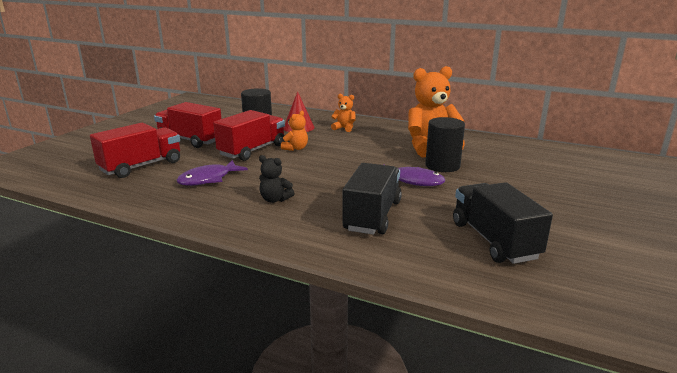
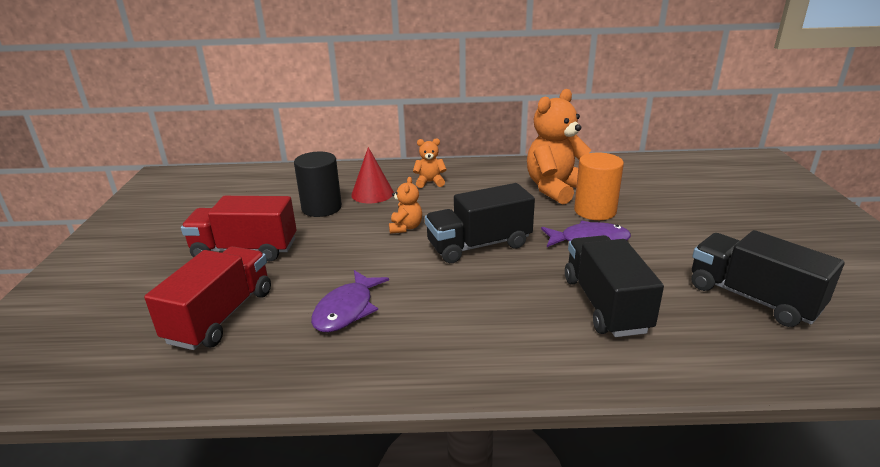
camera: 25 degrees left, 5 degrees up
(252, 150) = (353, 245): red truck -> none
(275, 199) = (470, 316): black teddy bear -> none
(330, 167) = (479, 245): none -> black truck
(442, 166) = (595, 211): black cylinder -> orange cylinder

